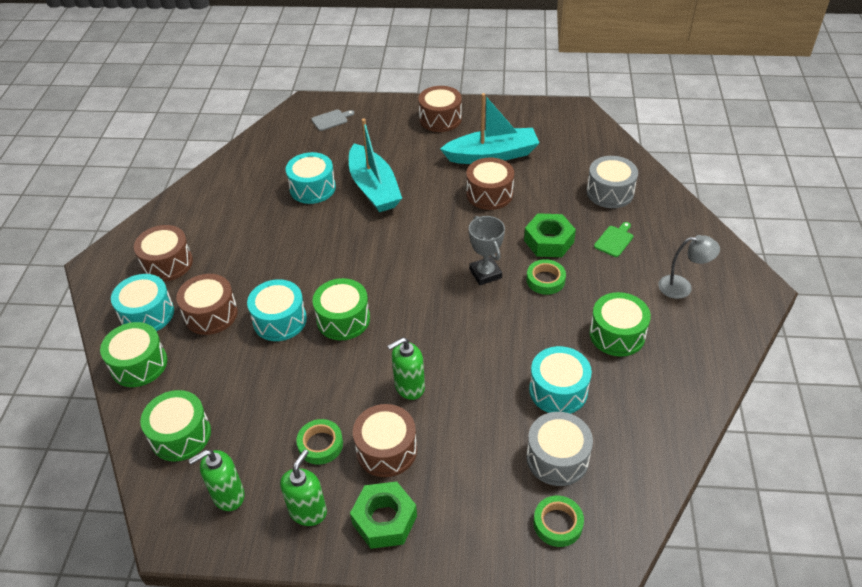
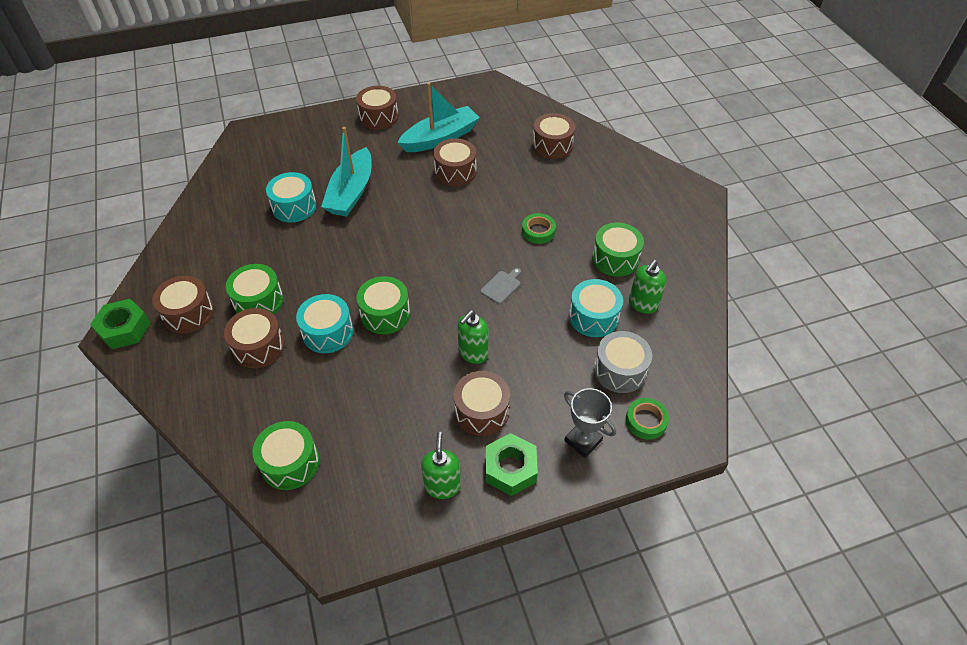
camera: 25 degrees left, 5 degrees up
(139, 364) = (213, 414): green drum -> green drum (258, 301)
(147, 314) = (195, 366): turquoise drum -> none
(228, 495) = (364, 499): green soap dispenser -> green soap dispenser (643, 304)
(320, 444) = (423, 426): green tape -> none
(331, 120) = (278, 140): grey cutting board -> grey cutting board (501, 286)
(374, 188) = (351, 192): turquoise boat -> turquoise boat turned 60 degrees clockwise
(485, 273) = (487, 240): grey trophy -> grey trophy (583, 440)
(548, 241) = (524, 199): green nut -> green nut (124, 329)
(610, 192) = (552, 145): grey drum -> brown drum
(614, 240) = (575, 184): green cutting board -> none
(682, 287) = (644, 207): grey lamp -> none

